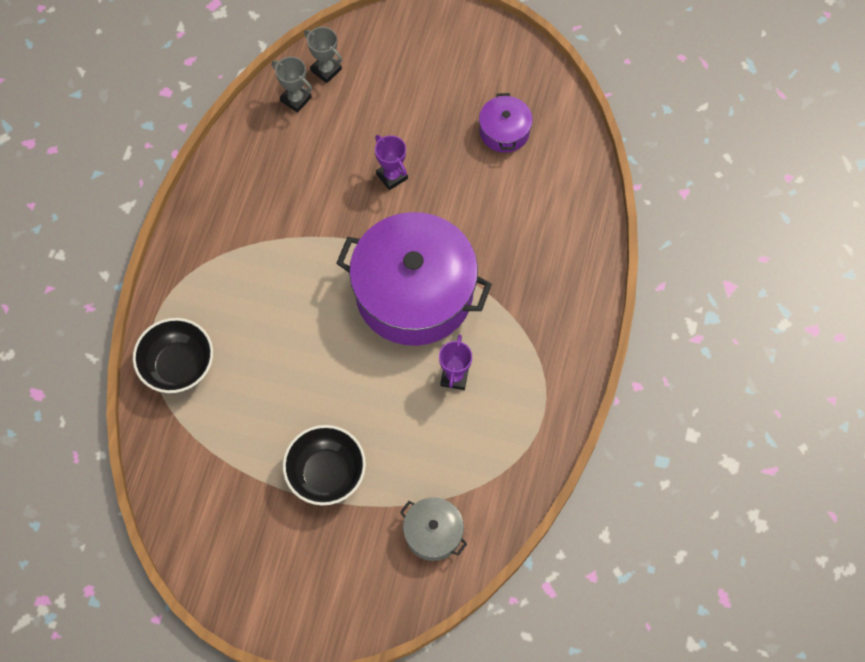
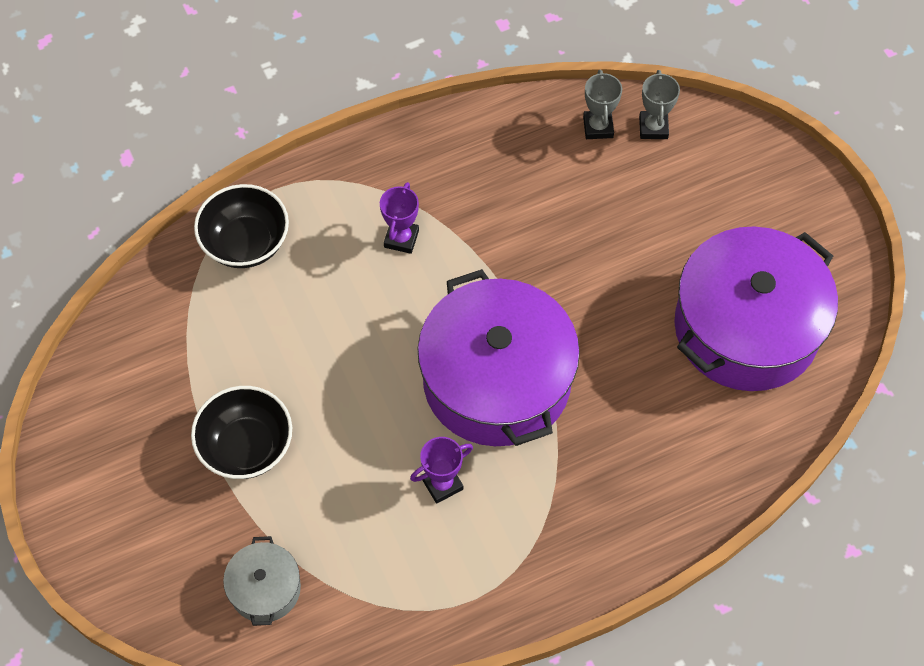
camera: 50 degrees right, 5 degrees down
(392, 176) = (599, 267): purple trophy -> purple trophy (401, 238)
(504, 131) = (746, 327): purple pot -> purple pot, size x2.22

